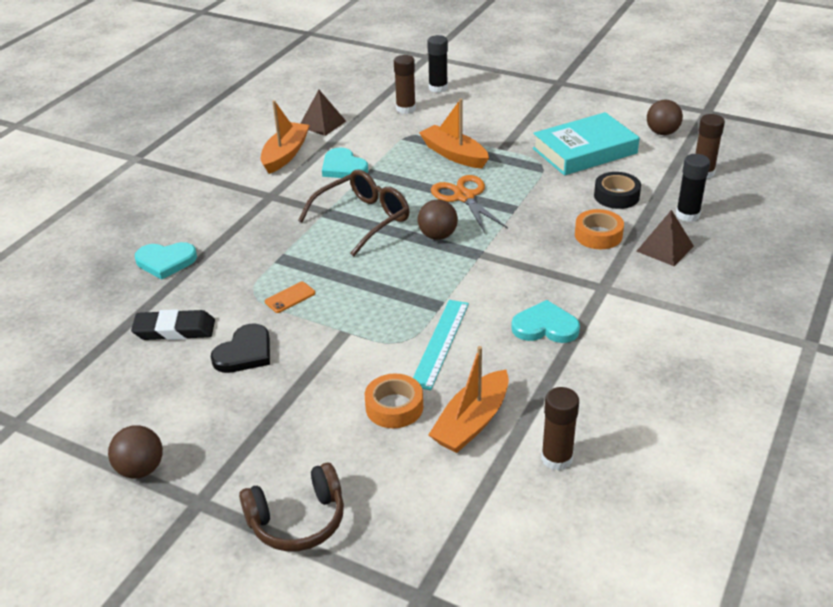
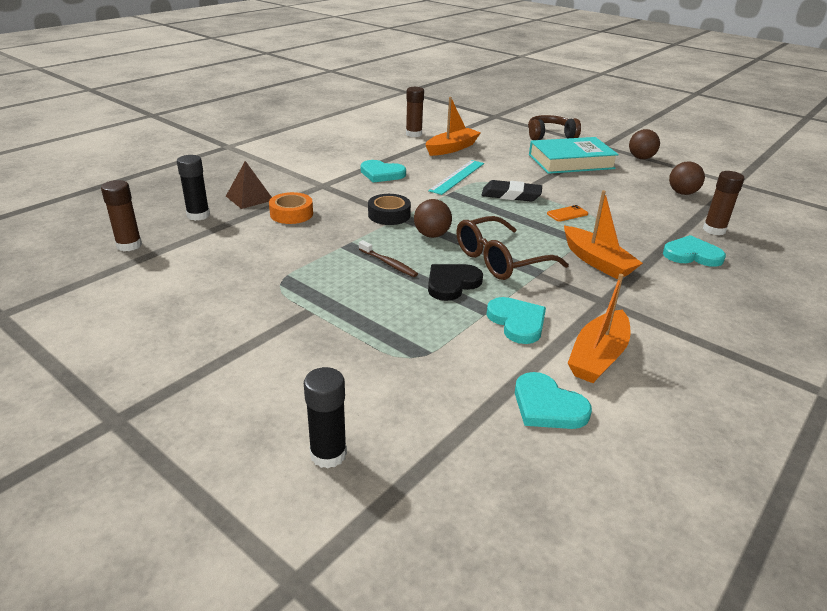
camera: 170 degrees left, 5 degrees down
(174, 330) = (654, 209): black eraser -> black eraser (511, 195)
(245, 352) = (595, 191): black heart -> black heart (452, 283)
(322, 124) = (547, 406): brown pyramid -> turquoise heart
(394, 407) = (495, 158): orange tape -> none
(406, 109) = (405, 411): brown glue stick -> brown glue stick (714, 230)
(454, 155) = (373, 314): orange boat -> orange boat (597, 261)
(464, 197) = (388, 263): orange scissors -> brown toothbrush
(584, 151) = (216, 290): turquoise book -> turquoise book (571, 161)
(616, 196) = (239, 239): black tape -> black tape (389, 215)
(662, 132) = (99, 296): brown ball -> brown ball (682, 193)

